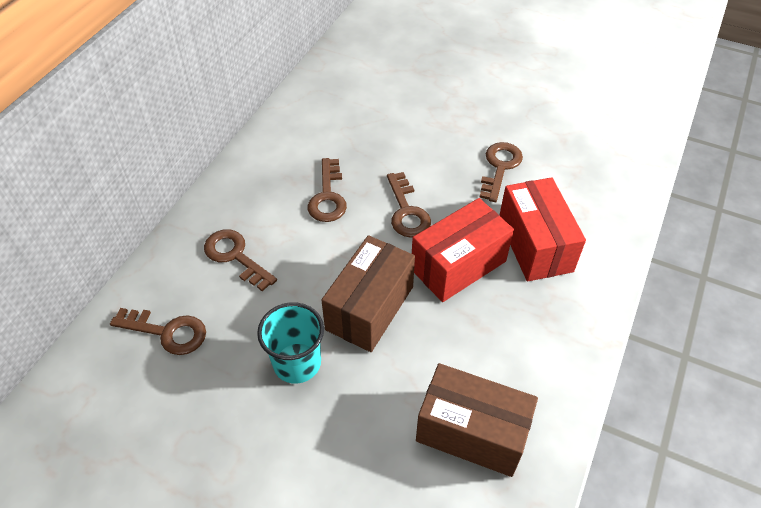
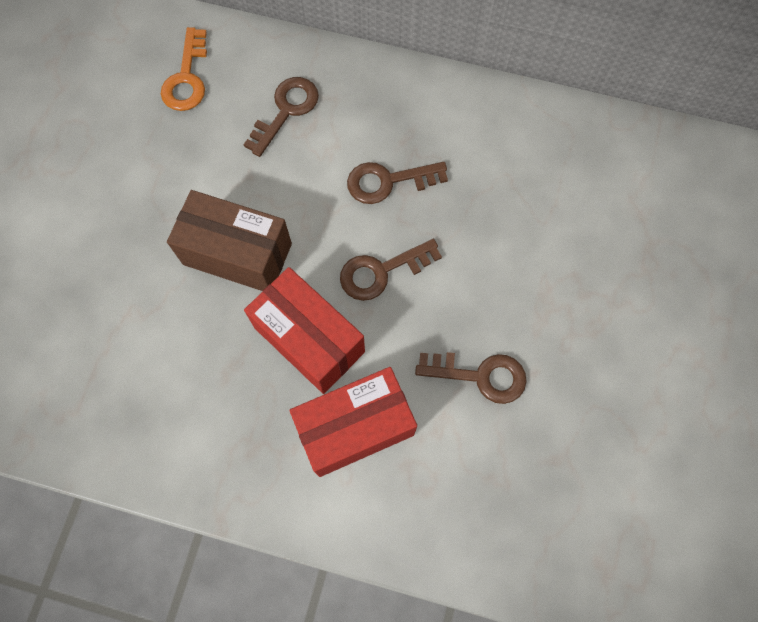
camera: 80 degrees right, 20 degrees up
(167, 332) = (187, 78): brown key -> orange key
(297, 363) = (164, 198): turquoise cup -> none
(471, 432) = (100, 374): brown box -> none

